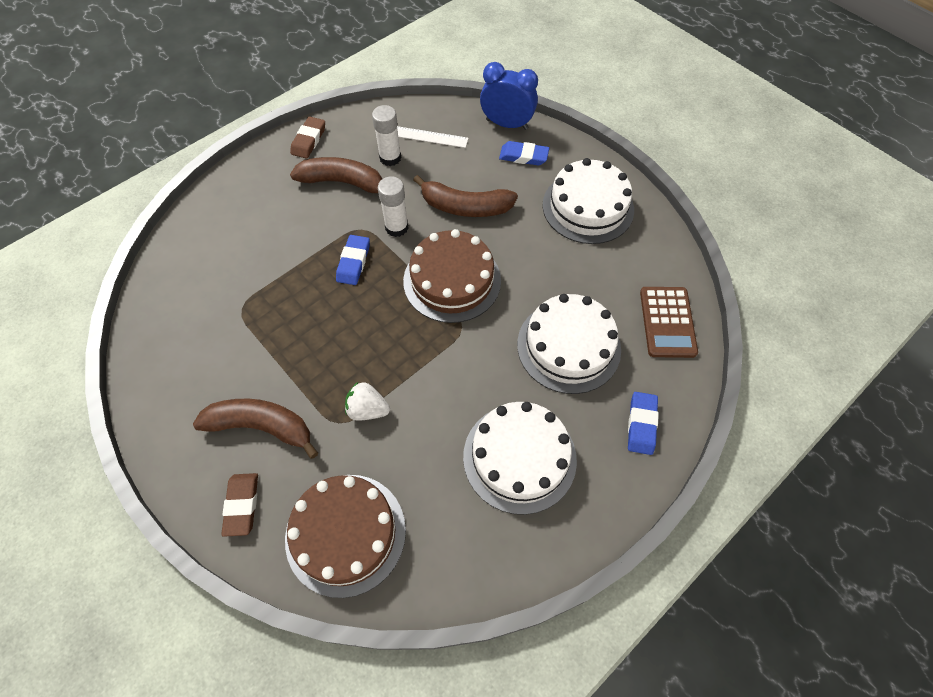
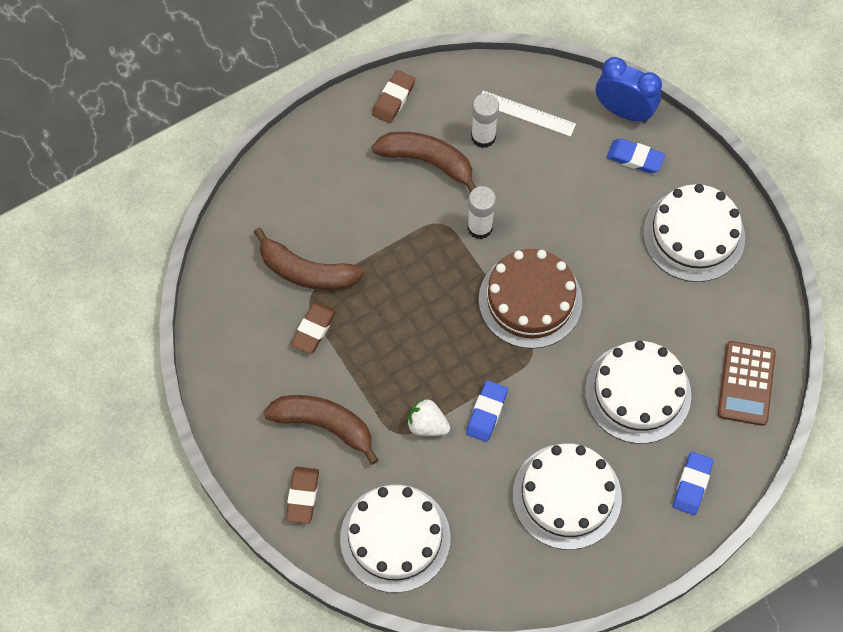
camera: 10 degrees right, 5 degrees up
(246, 337) = (314, 329): none -> brown eraser
(345, 533) = (395, 538): brown cake -> white cake
(353, 262) = (429, 262): blue eraser -> blue eraser (486, 412)
(465, 207) = (558, 214): brown banana -> brown banana (306, 272)

